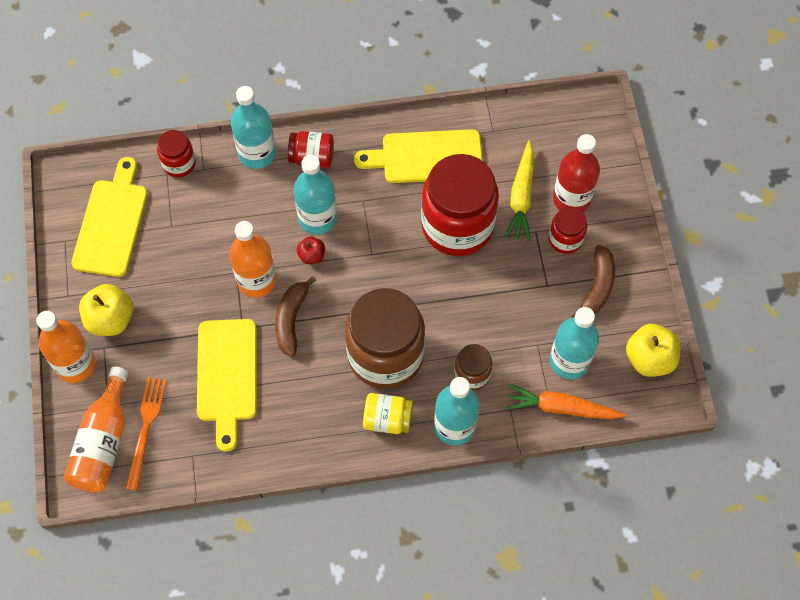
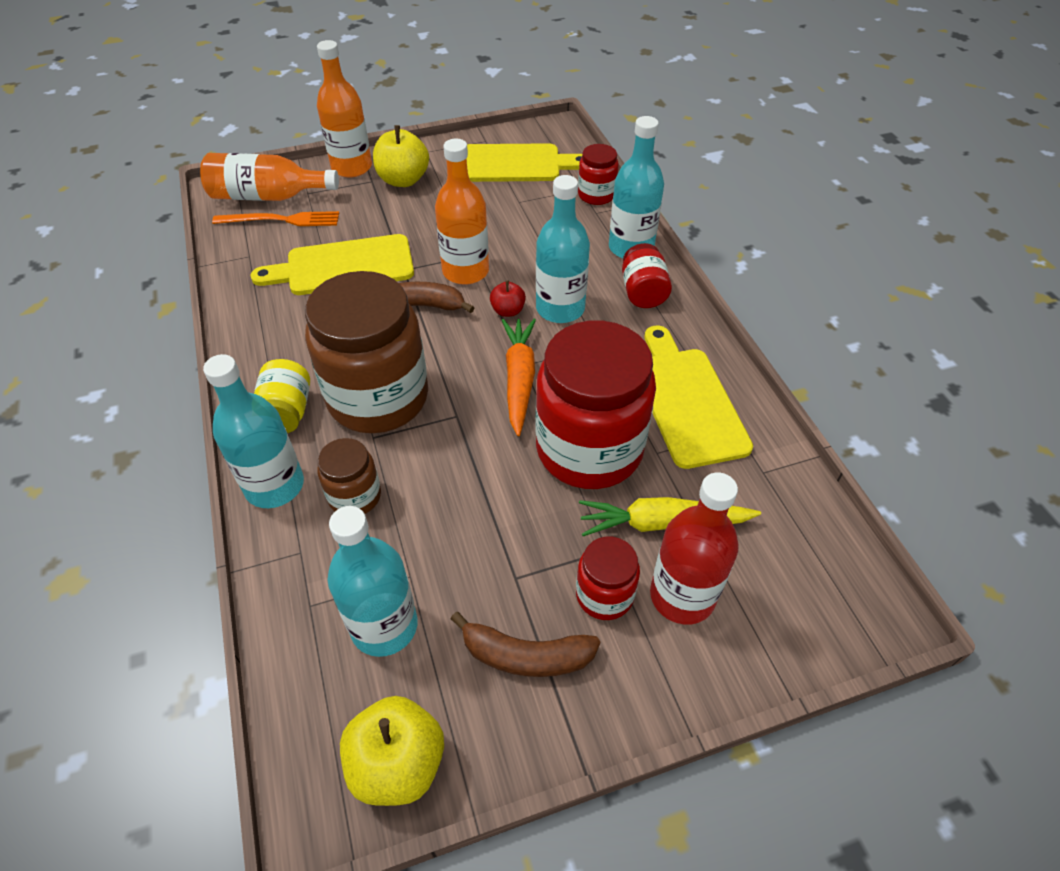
camera: 80 degrees right, 15 degrees down
(561, 408) = (301, 623): orange carrot -> orange carrot (519, 379)

